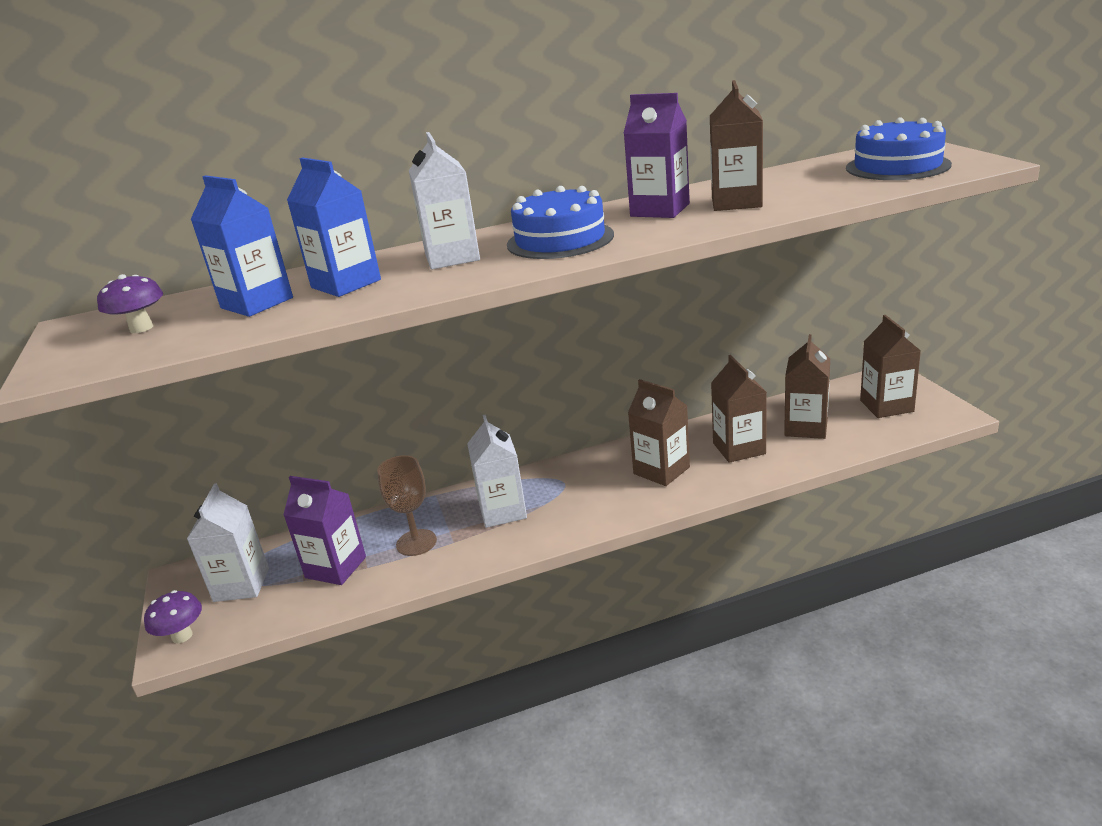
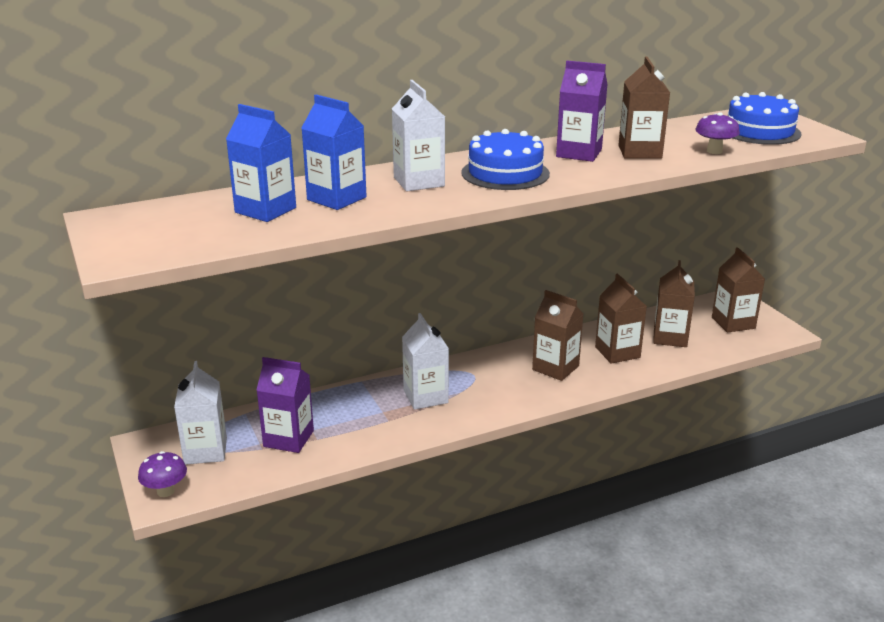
camera: 10 degrees left, 0 degrees up
(141, 328) = (172, 226): purple mushroom -> purple mushroom (714, 151)
(416, 542) = (355, 420): brown goblet -> none

